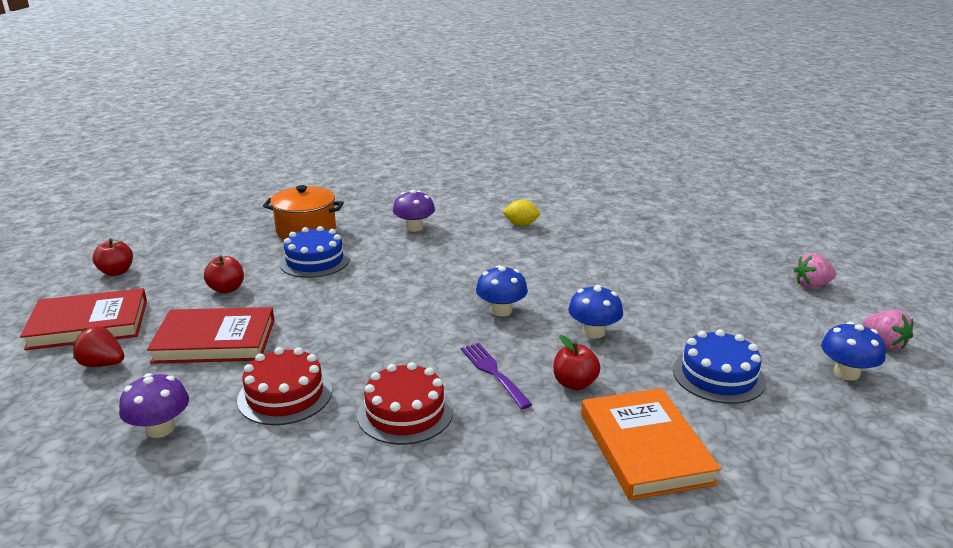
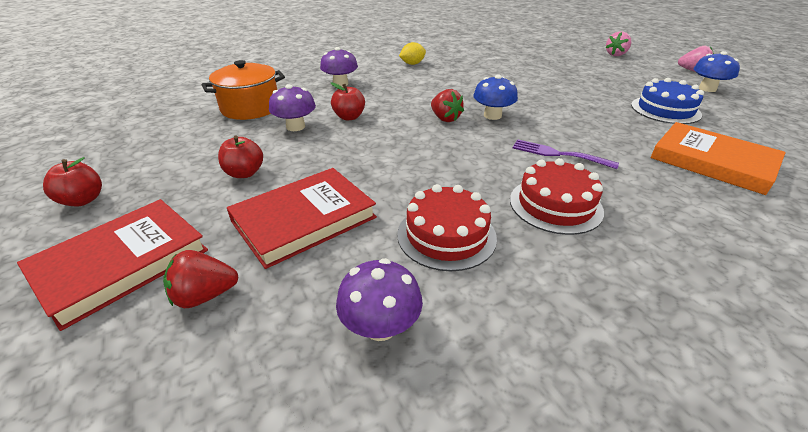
camera: 35 degrees left, 10 degrees up
(314, 261) = (295, 127): blue cake -> purple mushroom
(450, 297) = (445, 118): none -> red strawberry
(574, 383) = (612, 142): red apple -> red apple (349, 117)
(593, 332) = (566, 109): blue mushroom -> none

